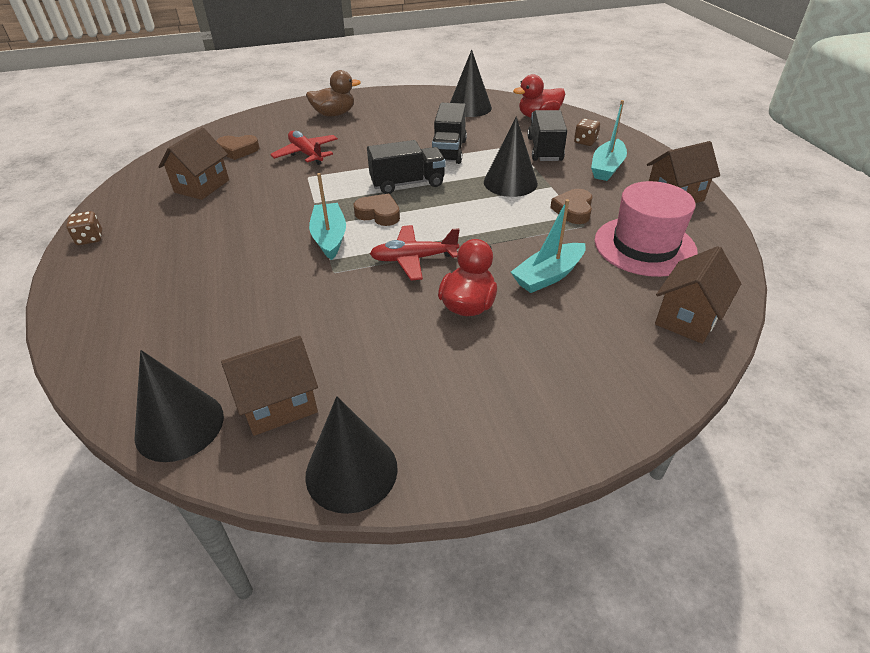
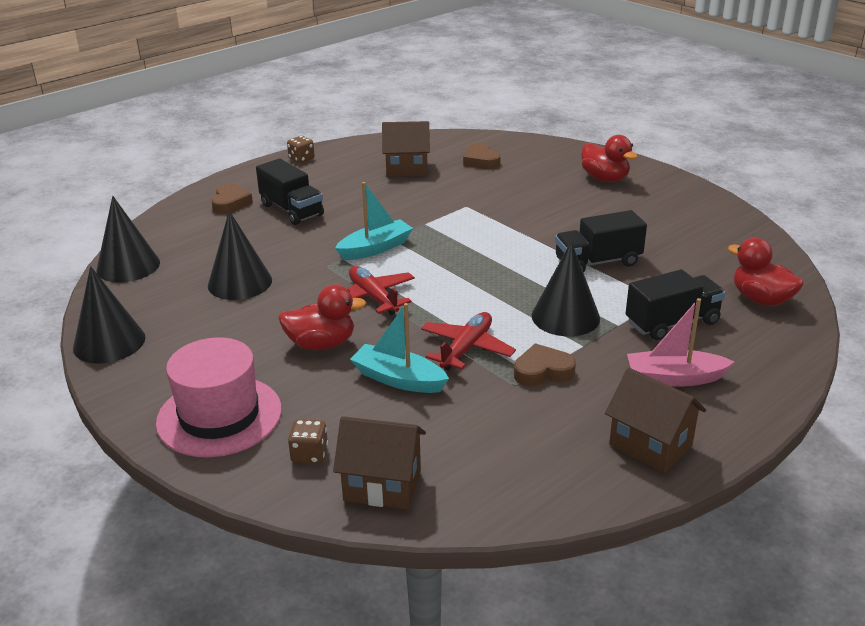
camera: 65 degrees right, 10 degrees down
(279, 404) = (161, 294): brown house -> none
(306, 154) = (508, 192): red plane -> red plane (466, 349)
(334, 114) = (605, 178): brown duck -> red duck
(379, 214) = (433, 259): brown heart -> brown heart (230, 203)
(407, 183) = (503, 258): black truck -> black truck (291, 210)
(469, 107) = (724, 247): black cone -> black cone (240, 282)
(585, 141) = (730, 348): brown dice -> brown dice (309, 454)
(607, 168) = (674, 378): turquoise boat -> pink boat
(644, 246) = (506, 436): pink hat -> pink hat (219, 416)

